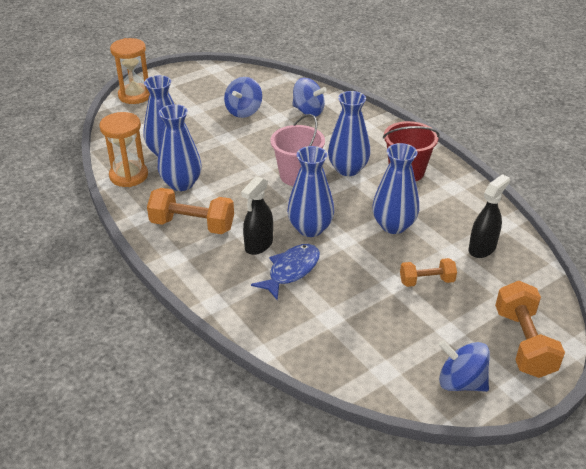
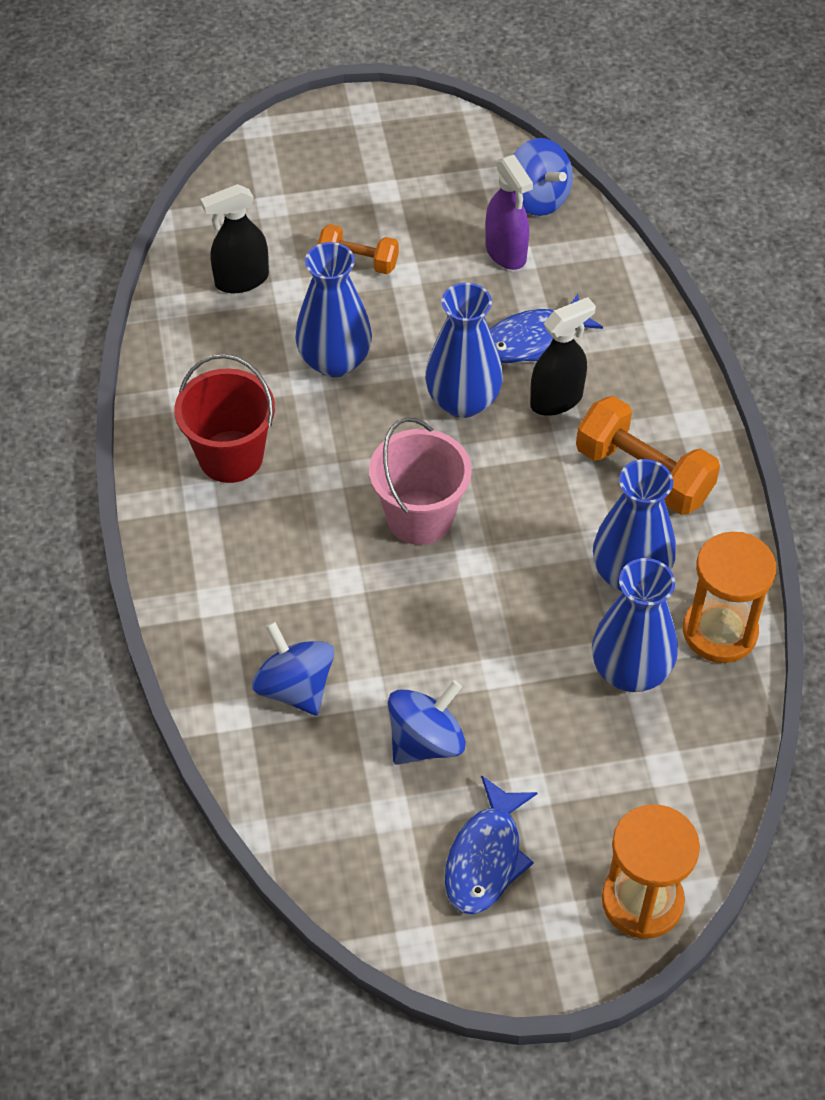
camera: 155 degrees left, 15 degrees up
(201, 91) = (486, 858): none -> blue fish
(340, 318) = (506, 253): none -> purple spray bottle
(348, 169) = (324, 500): blue vase -> none
(461, 382) = (418, 137): blue spinning top -> blue spinning top (537, 198)
(523, 343) = (309, 151): orange dumbbell -> none

